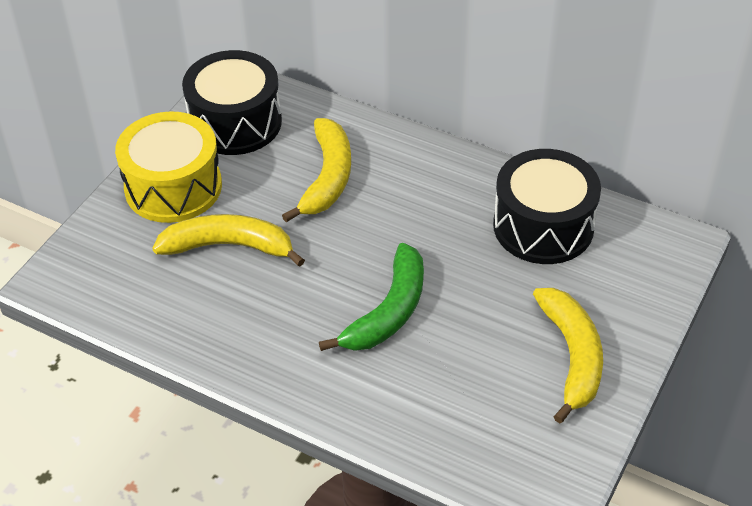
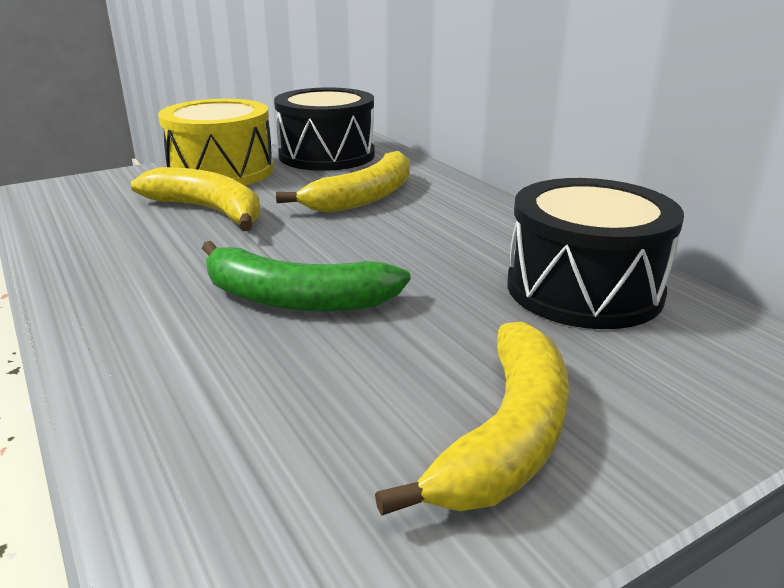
camera: 30 degrees right, 20 degrees down
(388, 311) = (295, 299): green banana -> green banana turned 45 degrees clockwise

